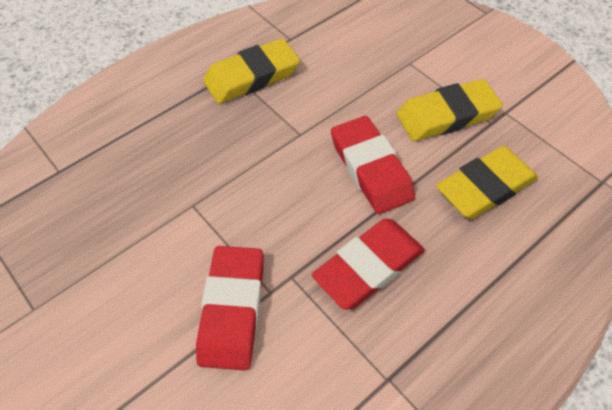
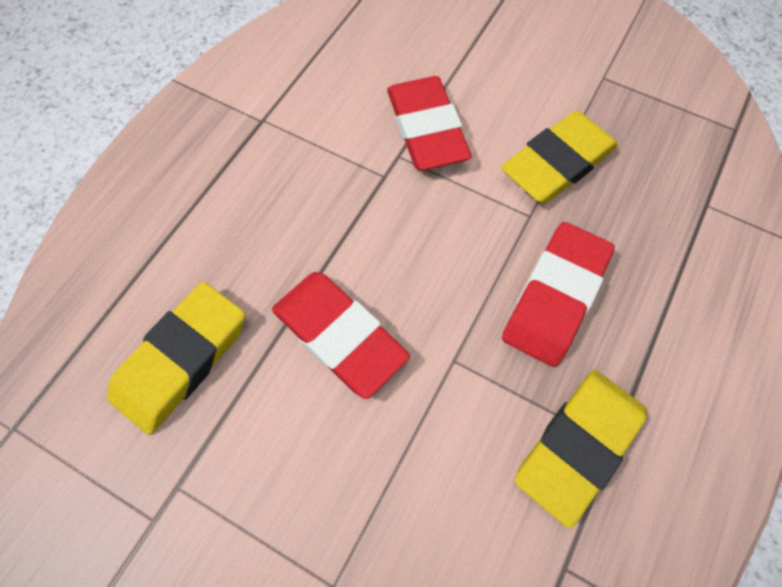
camera: 160 degrees right, 10 degrees up
(368, 267) = (307, 210): red eraser -> red eraser (555, 297)
(447, 115) = (249, 475): yellow eraser -> yellow eraser (557, 163)

